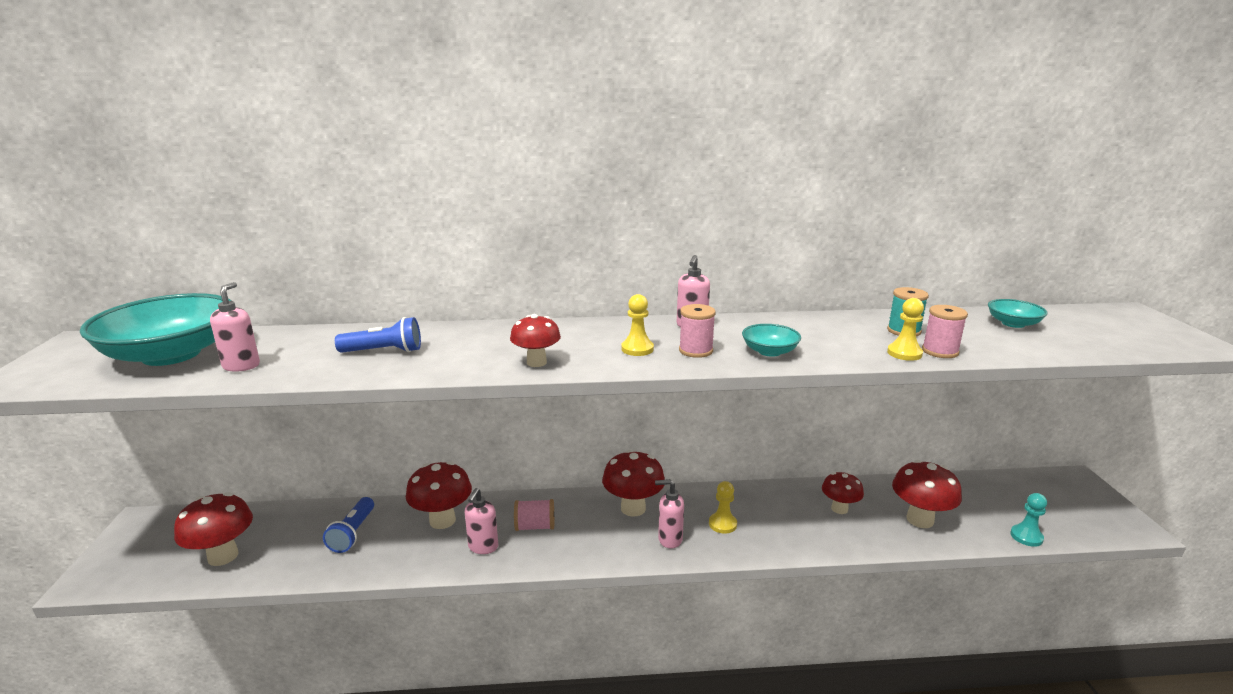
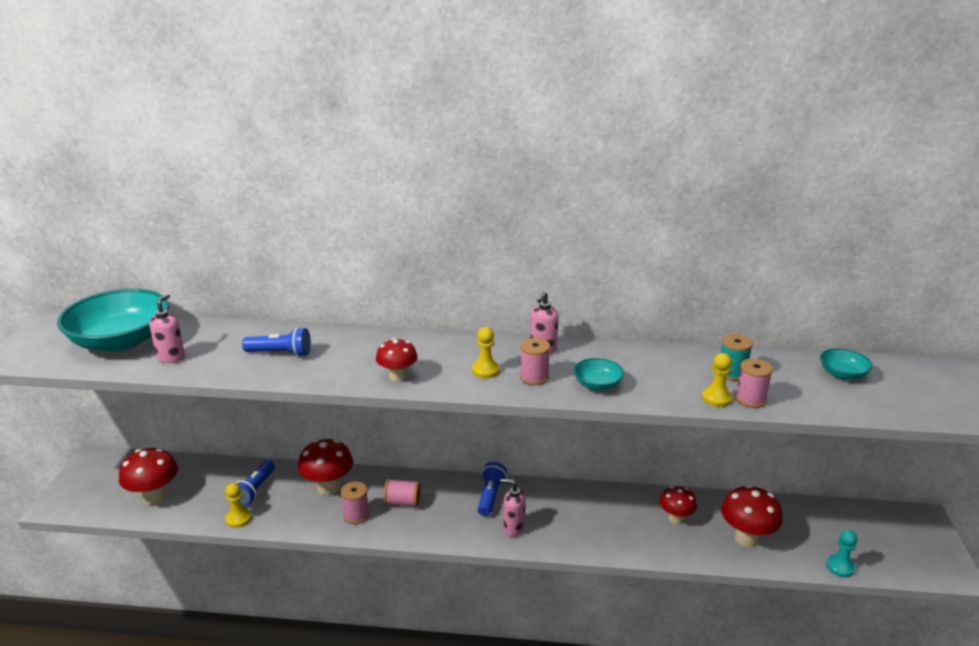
camera: 10 degrees right, 5 degrees up
(483, 547) = (356, 515): pink soap dispenser -> pink spool
(633, 508) = (490, 496): red mushroom -> blue flashlight
(722, 524) = (564, 520): yellow pawn -> yellow pawn (238, 519)

